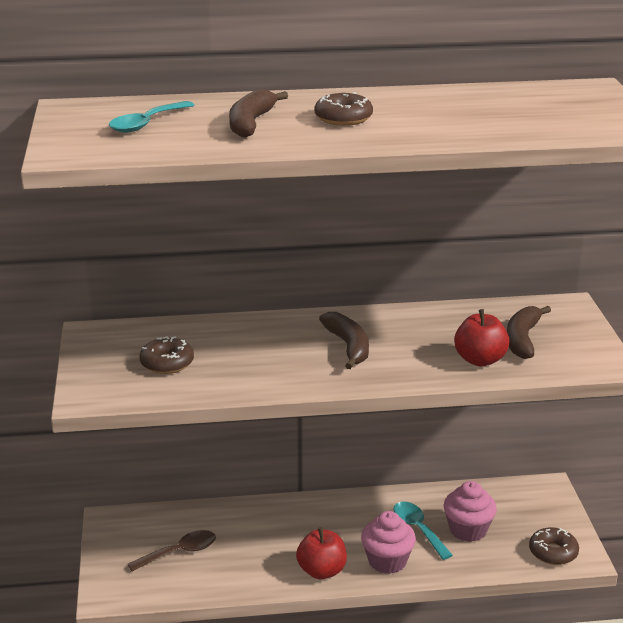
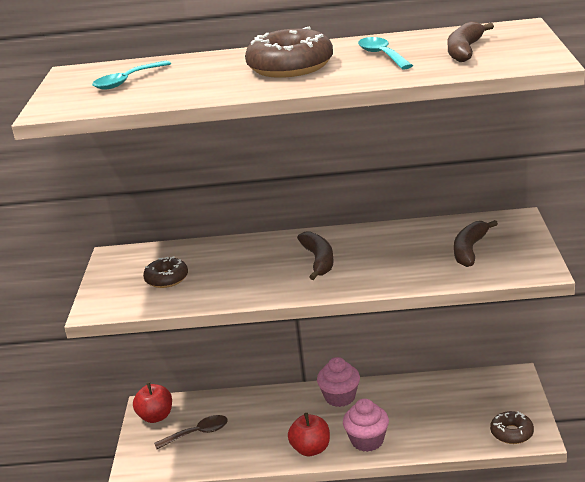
camera: 10 degrees right, 0 degrees up
(251, 123) = (211, 75): brown banana -> brown banana (464, 50)
(343, 118) = (290, 67): brown donut -> brown donut, size x1.76
(418, 529) = (398, 413): turquoise spoon -> turquoise spoon (382, 55)
(468, 530) = (440, 413): pink cupcake -> pink cupcake (340, 397)
(480, 360) = (428, 269): red apple -> red apple (156, 416)

